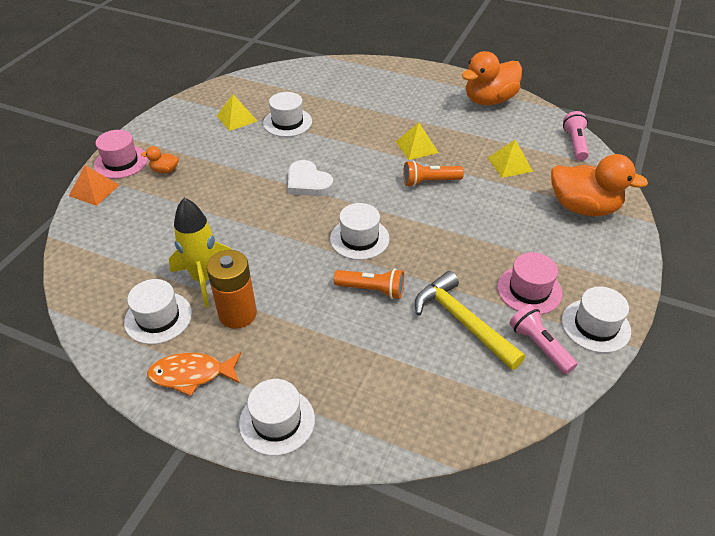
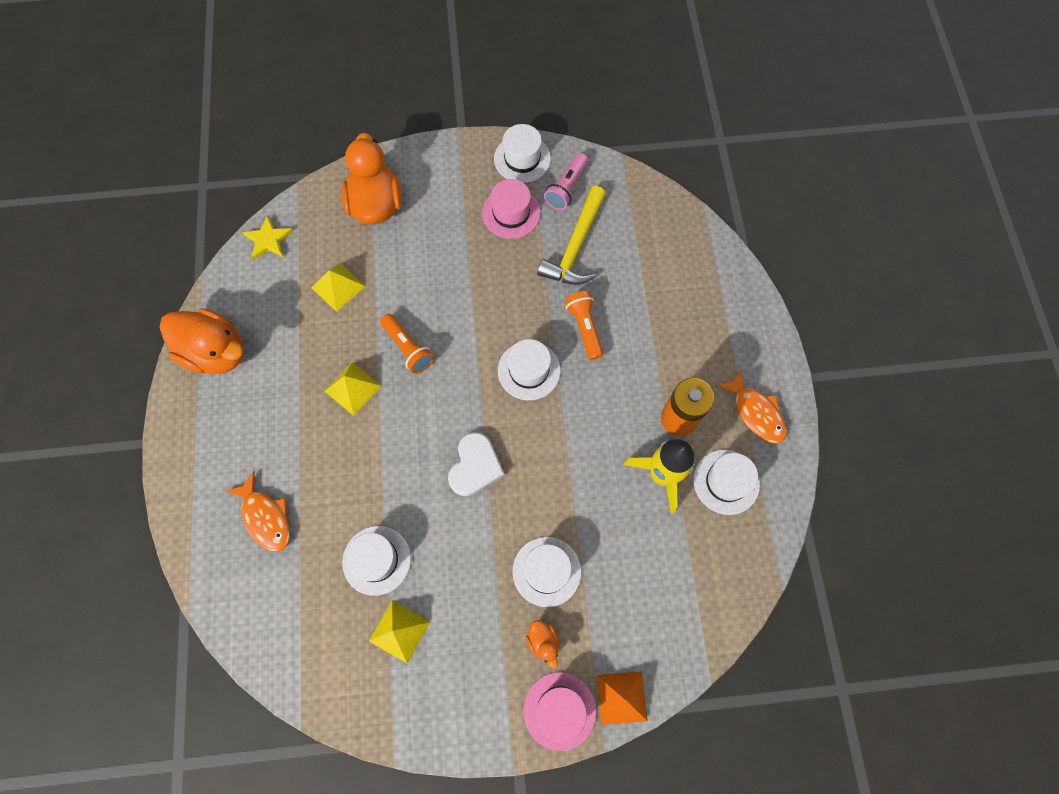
camera: 120 degrees left, 25 degrees up
(277, 421) = (747, 326): white hat -> white hat (546, 571)
(355, 91) = (266, 517): none -> orange fish
(575, 143) = (268, 240): pink flashlight -> yellow star

